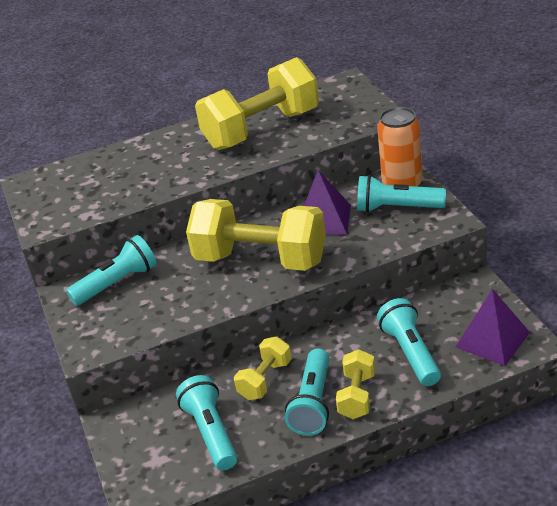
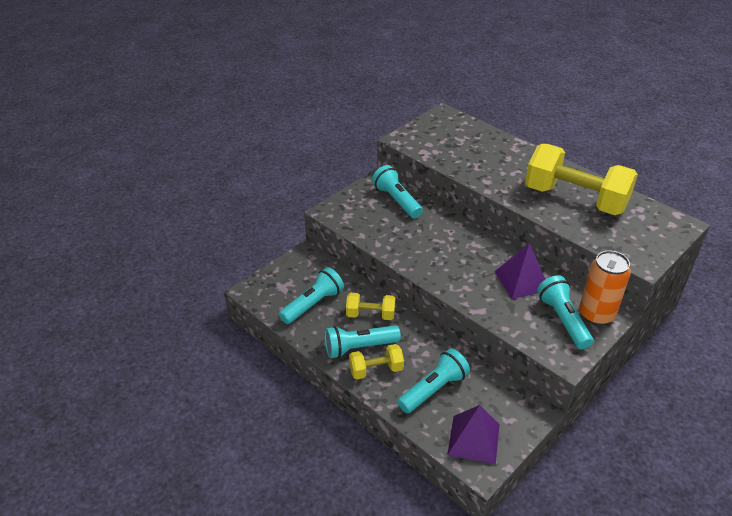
camera: 60 degrees right, 5 degrees up
(117, 283) = (397, 200): turquoise flashlight -> turquoise flashlight turned 150 degrees counterclockwise
(261, 260) = (456, 261): yellow dumbbell -> none

